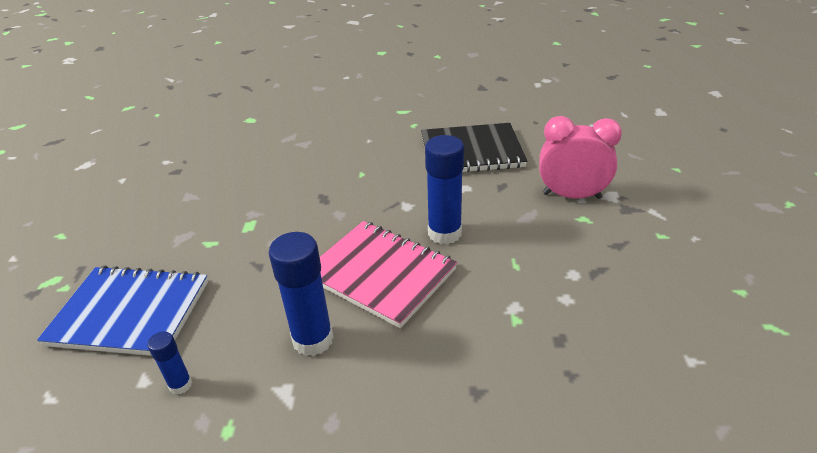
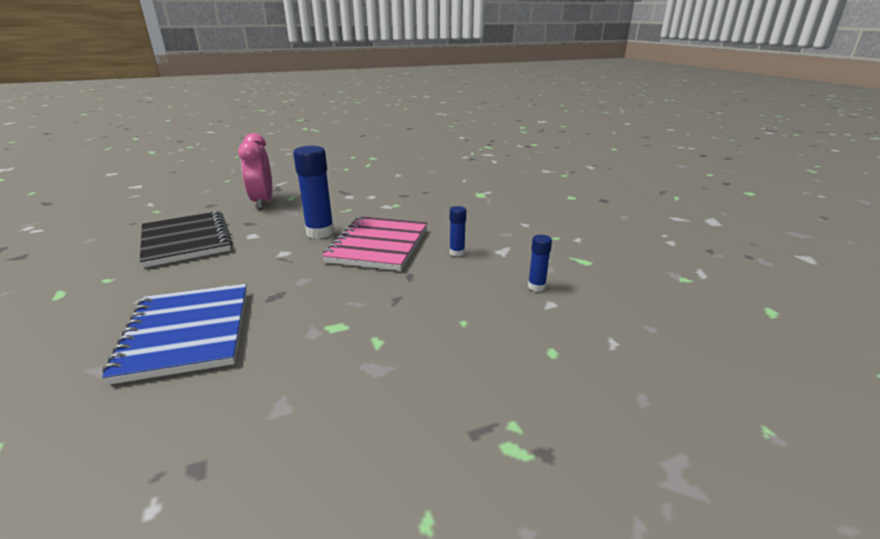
camera: 115 degrees left, 10 degrees down
(130, 313) = (502, 346): blue notebook -> blue notebook (186, 333)
(313, 340) = (457, 253): blue glue stick -> blue glue stick, size x0.52

